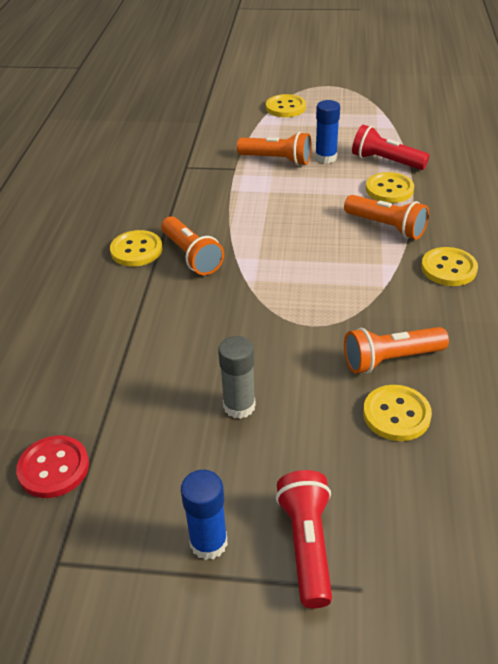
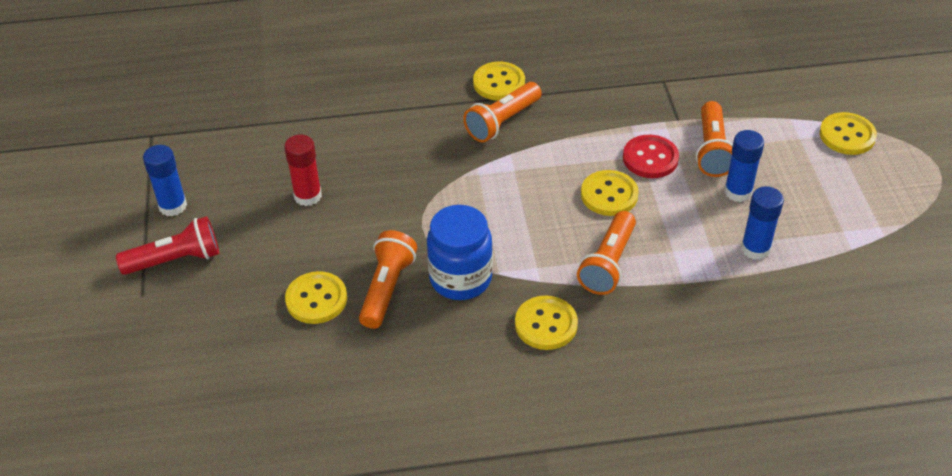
camera: 75 degrees right, 5 degrees up
(53, 468) = (228, 109): red button -> red button (650, 158)
(239, 406) = (307, 196): grey glue stick -> red glue stick
(386, 161) = (755, 249): red flashlight -> blue glue stick
(387, 309) = (460, 278): none -> blue jar
(389, 189) = (689, 258): yellow button -> yellow button (609, 195)
(390, 359) = (387, 288): orange flashlight -> orange flashlight turned 45 degrees clockwise

